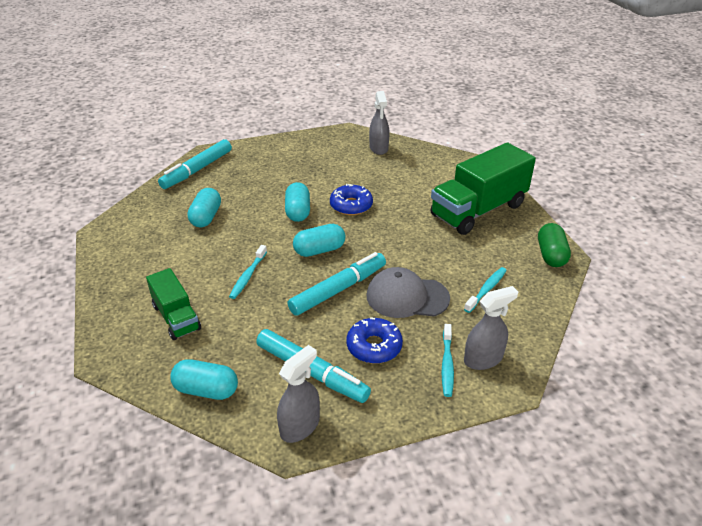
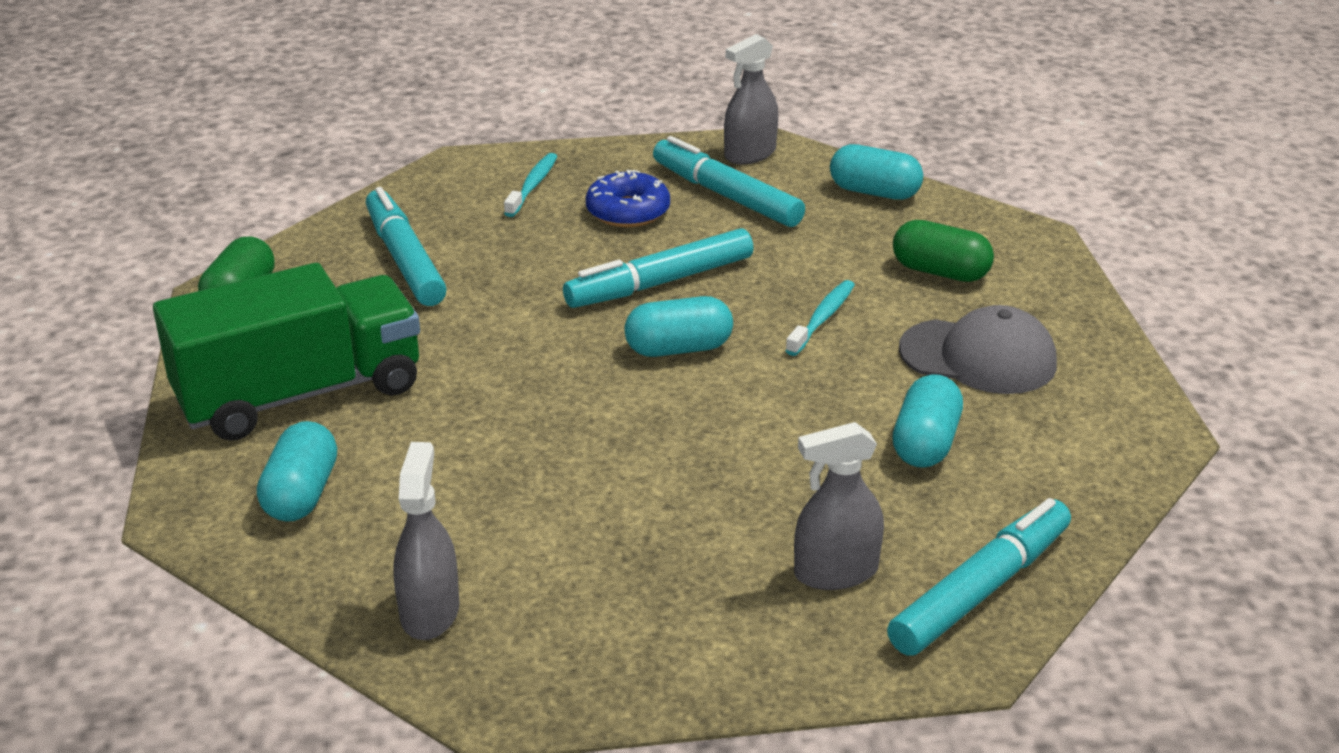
camera: 170 degrees left, 5 degrees down
(176, 317) = (940, 272): green truck -> green capsule
(298, 211) = (709, 434): turquoise capsule -> turquoise capsule (301, 494)
(351, 205) = (581, 436): blue donut -> none
(407, 297) = (546, 262): grey cap -> grey cap (978, 357)
(483, 359) = (478, 186): grey spray bottle -> grey spray bottle (836, 572)
(486, 289) = (405, 259): turquoise toothbrush -> turquoise marker

